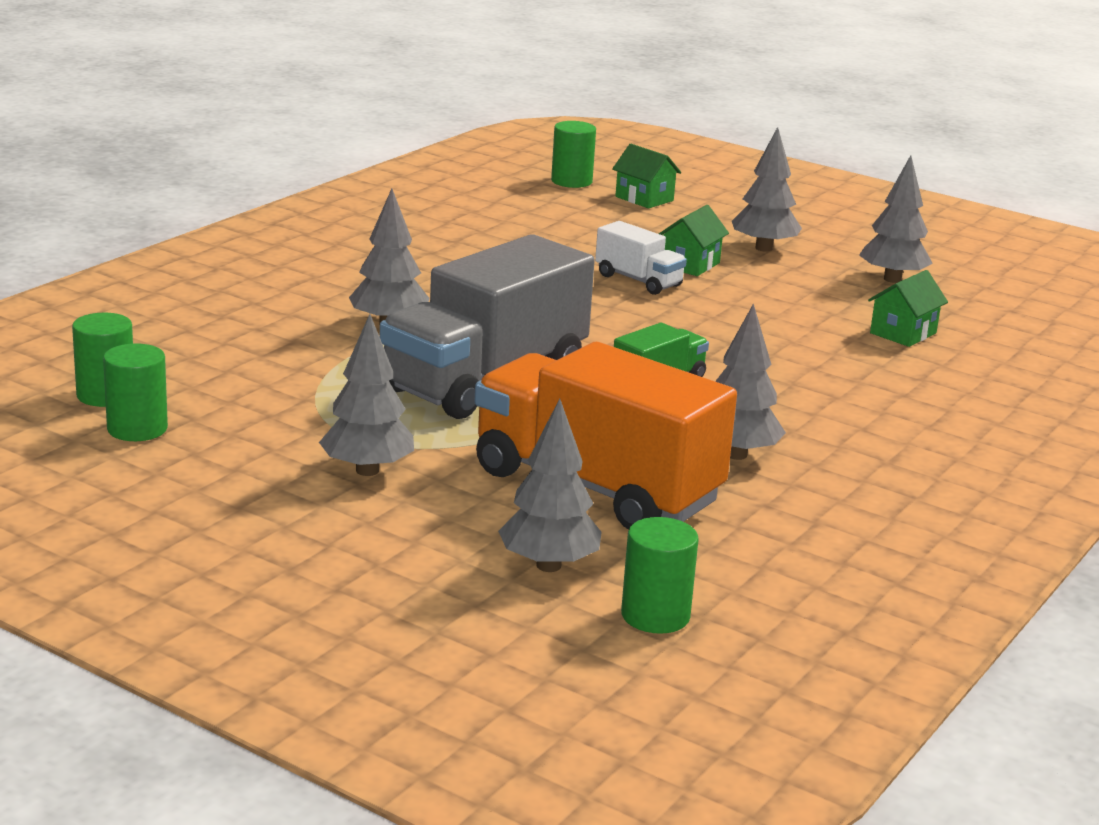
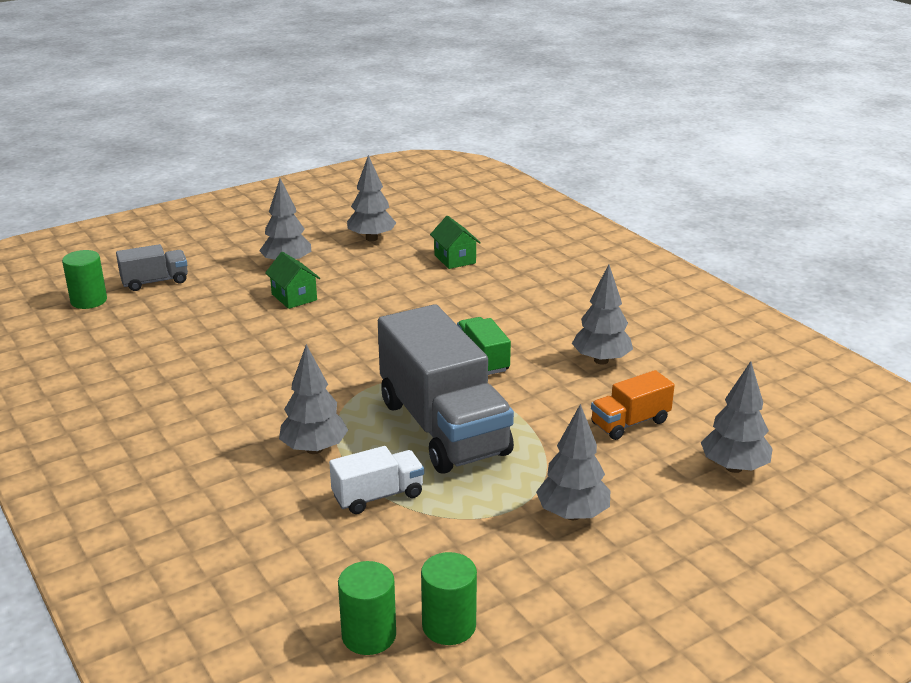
camera: 65 degrees left, 5 degrees up
(596, 487) = (630, 423): orange truck -> orange truck, size x0.46
(638, 280) = (307, 323): white truck -> white truck (378, 496)
(644, 199) = (155, 281): green house -> grey truck
(655, 615) = (803, 443): green cylinder -> none

